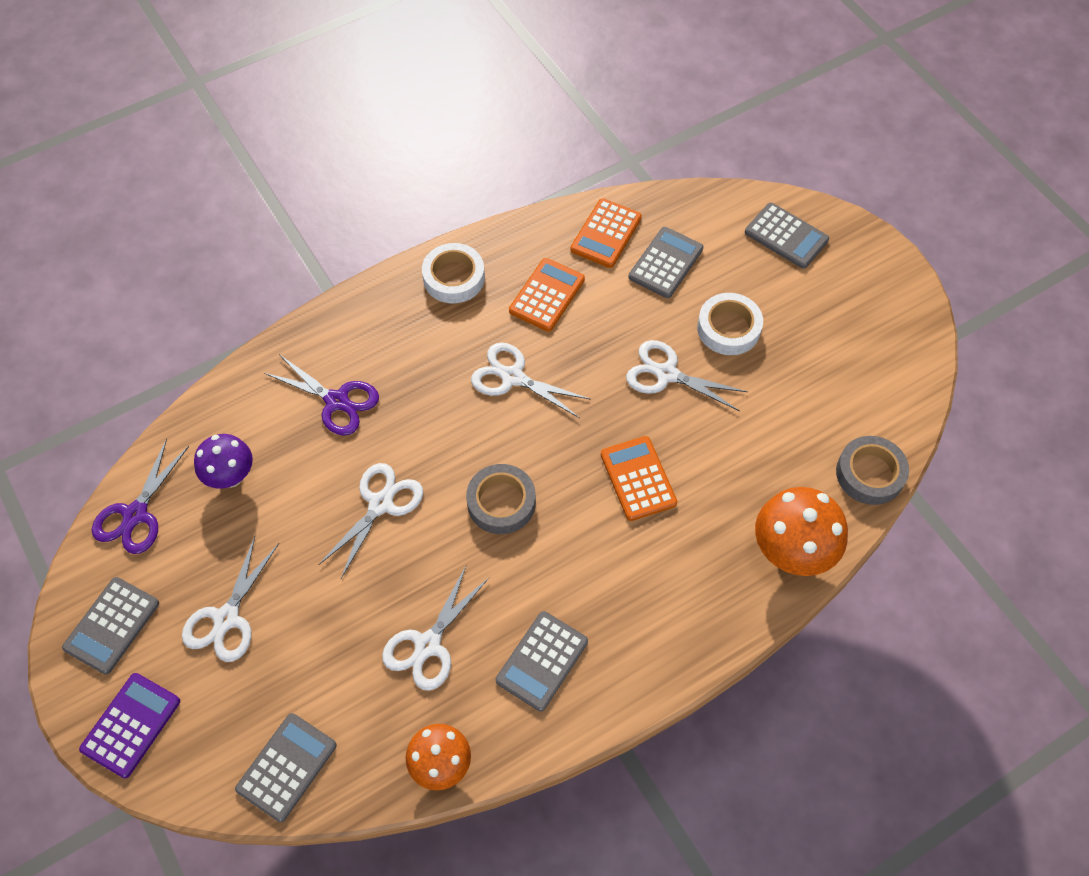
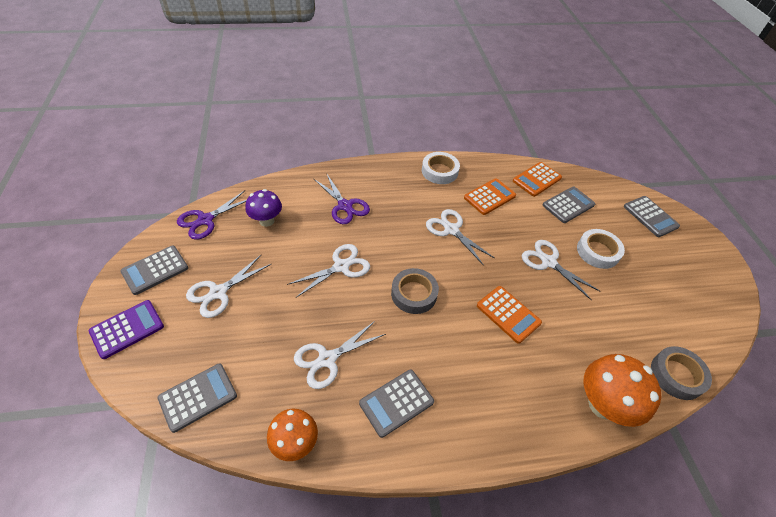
camera: 20 degrees right, 10 degrees down
(638, 478) = (508, 314): orange calculator -> orange calculator turned 135 degrees clockwise

